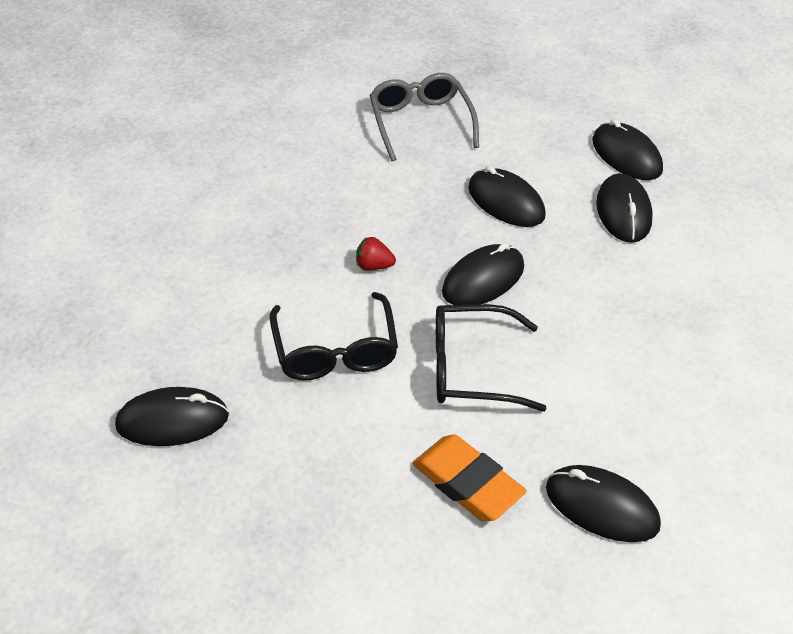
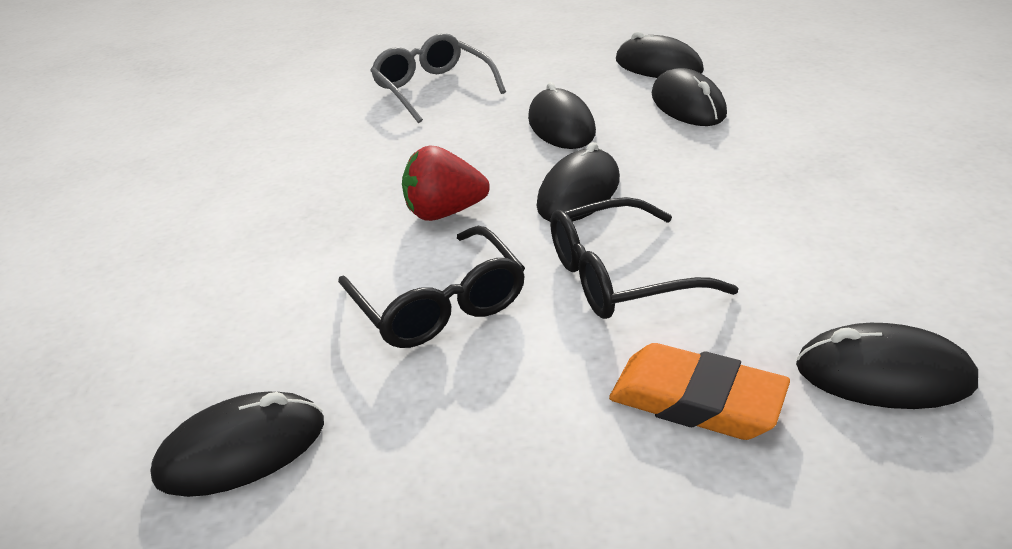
camera: 15 degrees left, 10 degrees down
(374, 266) = (445, 212): red strawberry -> red strawberry, size x1.71
(506, 202) = (561, 126): black mouse -> black mouse turned 45 degrees clockwise

